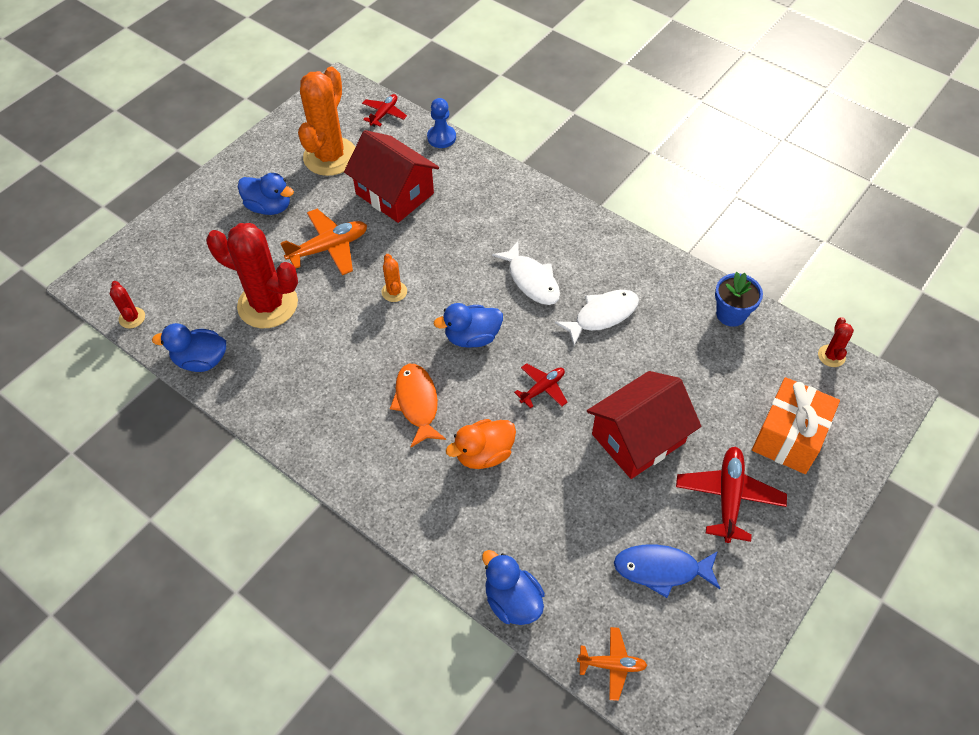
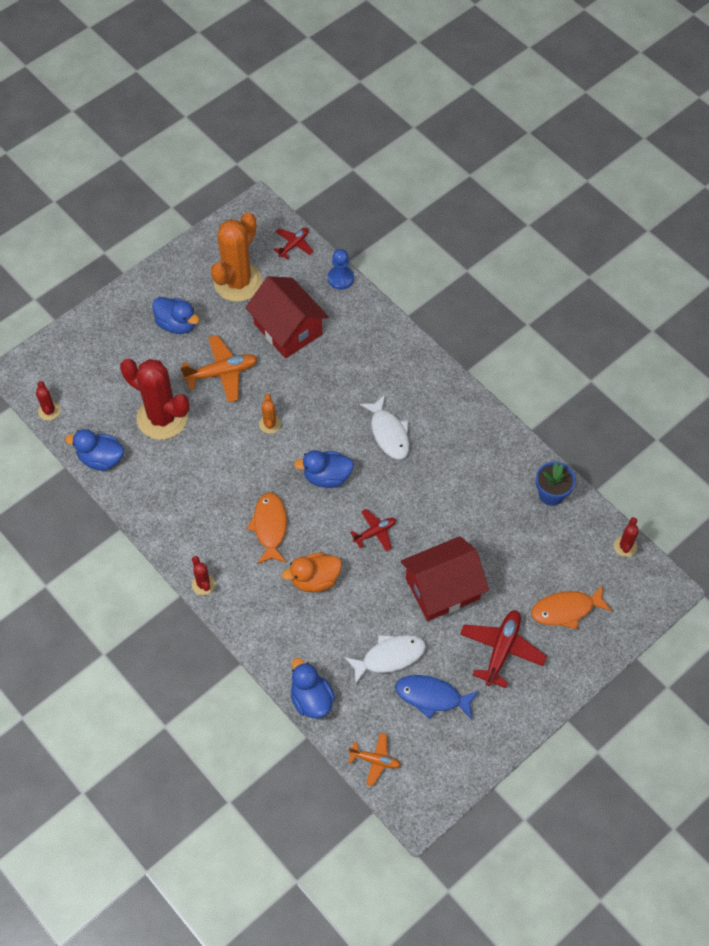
camera: 10 degrees right, 5 degrees up
(349, 483) = (203, 584): none -> red cactus
(602, 315) = (441, 476): white fish -> white fish (389, 657)
(789, 437) = (566, 610): orange gift -> orange fish

